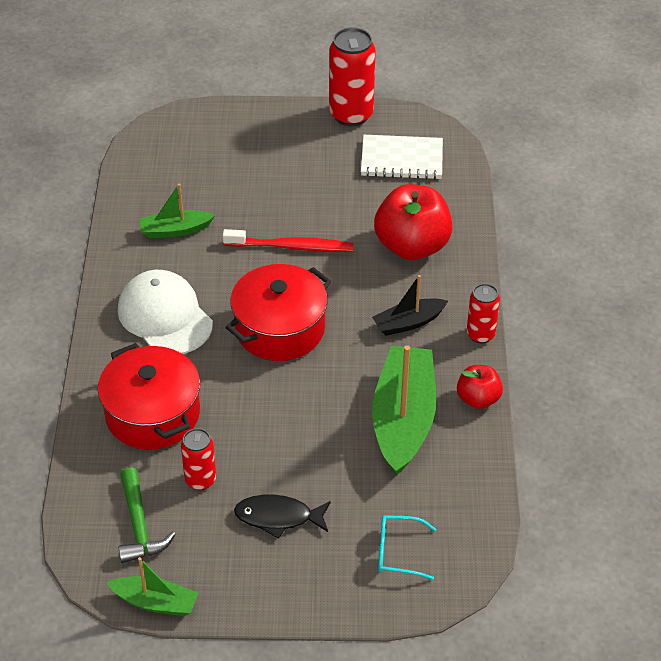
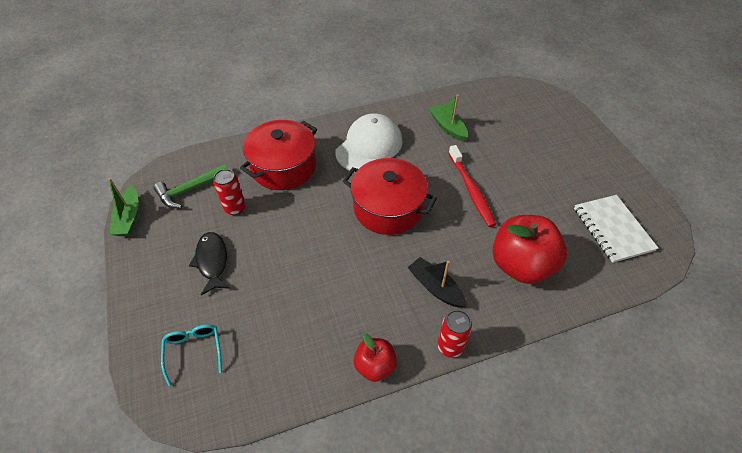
camera: 70 degrees right, 5 degrees up
(351, 115) = (634, 183): red can -> none
(403, 419) = (331, 314): green boat -> none

